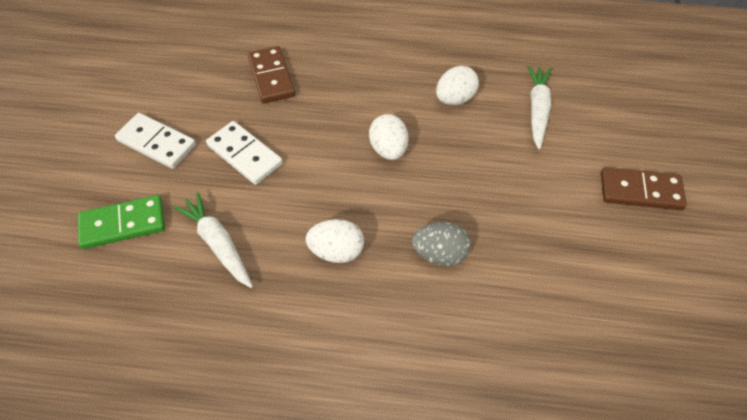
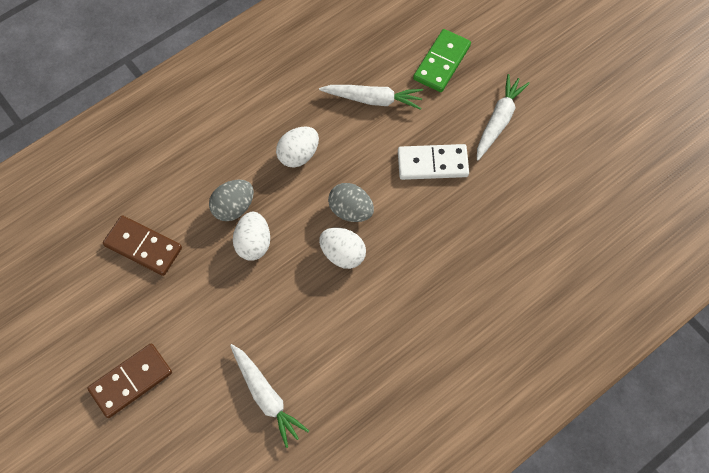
camera: 135 degrees right, 10 degrees up
(156, 143) = (498, 121): white domino -> white carrot
(271, 77) = (498, 239): brown domino -> brown domino (143, 247)
(347, 173) = (351, 210): none -> grey egg
(455, 99) = (340, 347): white egg -> white egg (253, 243)

